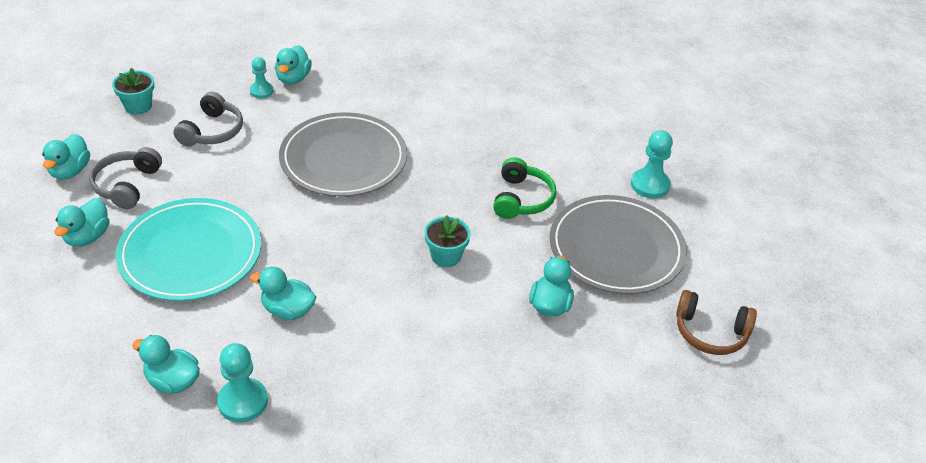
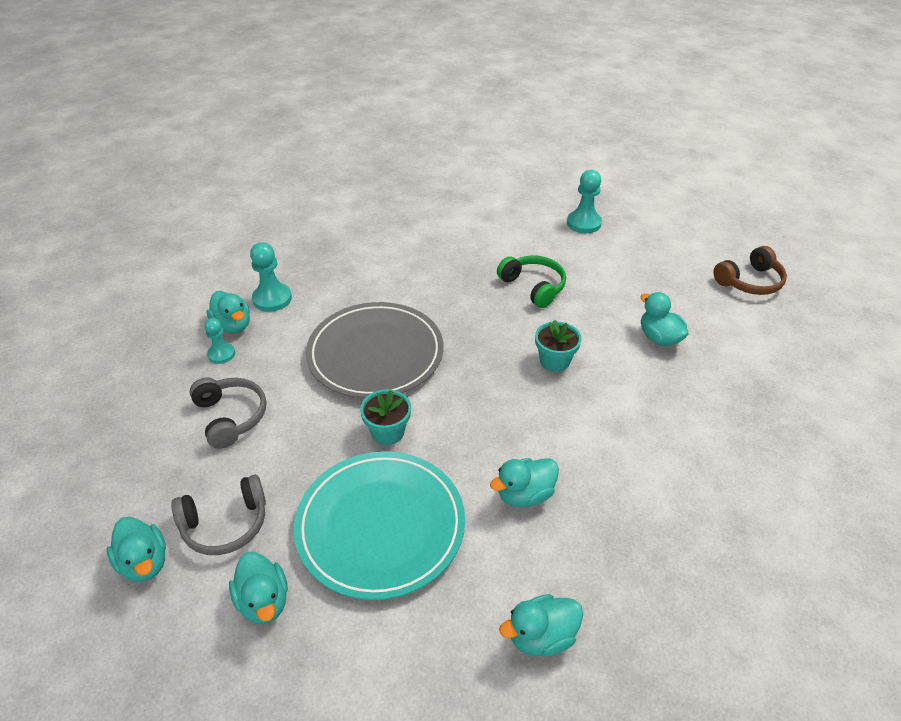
camera: 45 degrees left, 0 degrees up
(126, 185) = (225, 524): grey headphones -> grey headphones turned 75 degrees counterclockwise
(138, 106) = (120, 451): turquoise flower pot -> turquoise flower pot (388, 432)
(243, 401) = (612, 592): turquoise pawn -> turquoise pawn (272, 299)
(616, 249) = (631, 274): grey plate -> none

